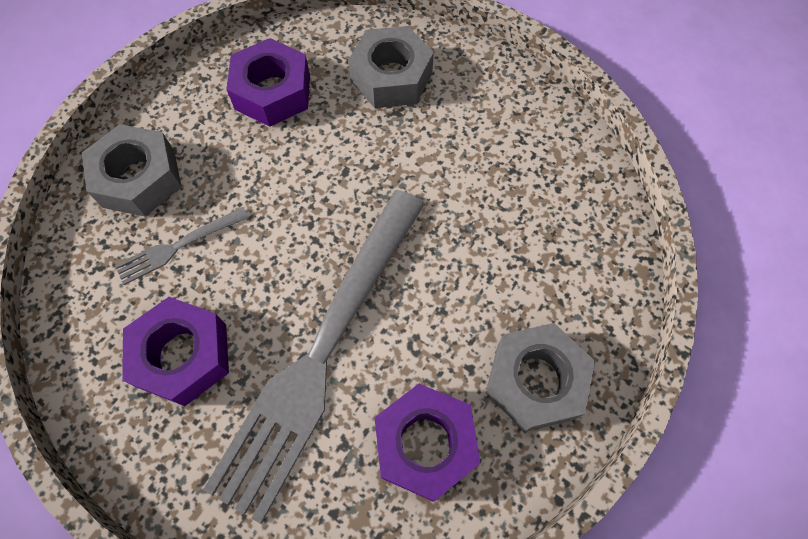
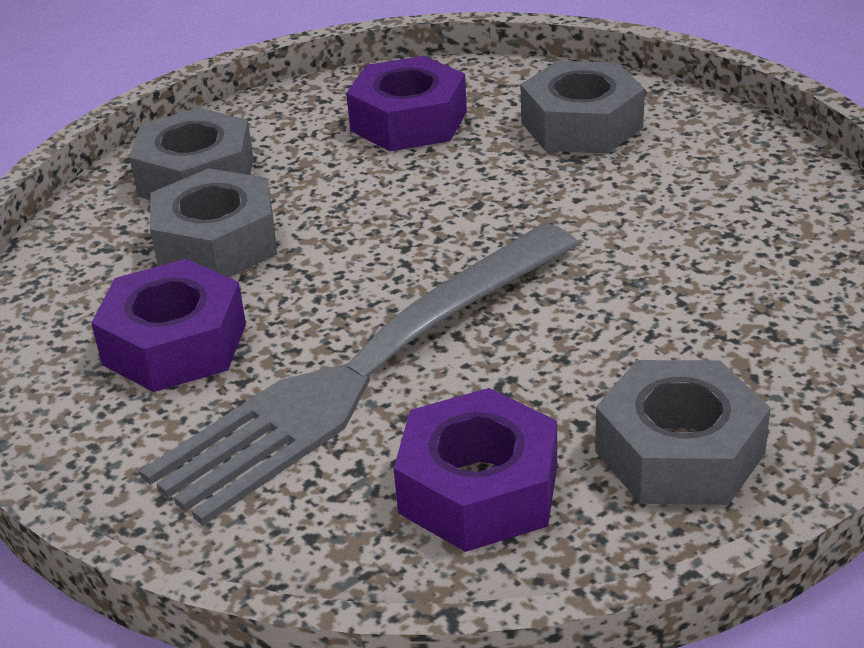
camera: 20 degrees right, 30 degrees down
(178, 246) = (217, 243): grey fork -> grey nut

